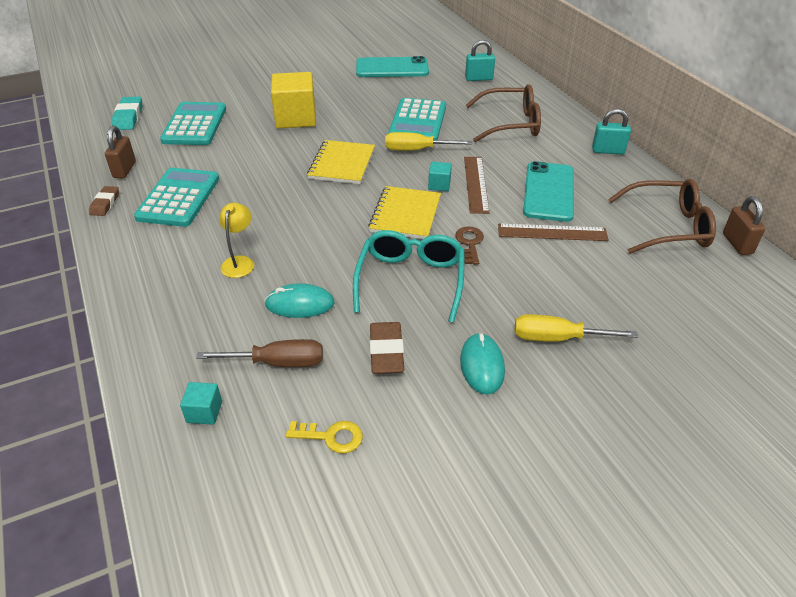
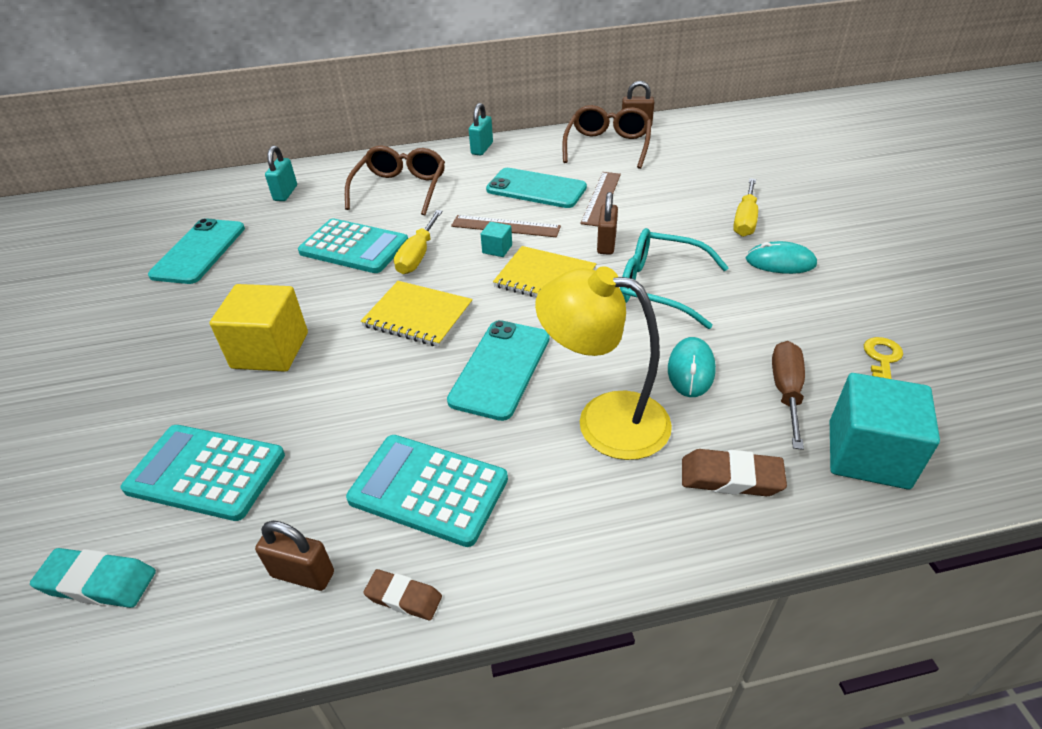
camera: 75 degrees left, 0 degrees up
(204, 412) = (868, 454): turquoise cube -> turquoise cube, size x2.19
(240, 262) = (604, 420): yellow lamp -> yellow lamp, size x2.04
(289, 208) = (500, 369): none -> turquoise phone
(386, 352) = (765, 314): brown eraser -> brown eraser (730, 478)
(470, 243) = (606, 244): brown key -> brown padlock

